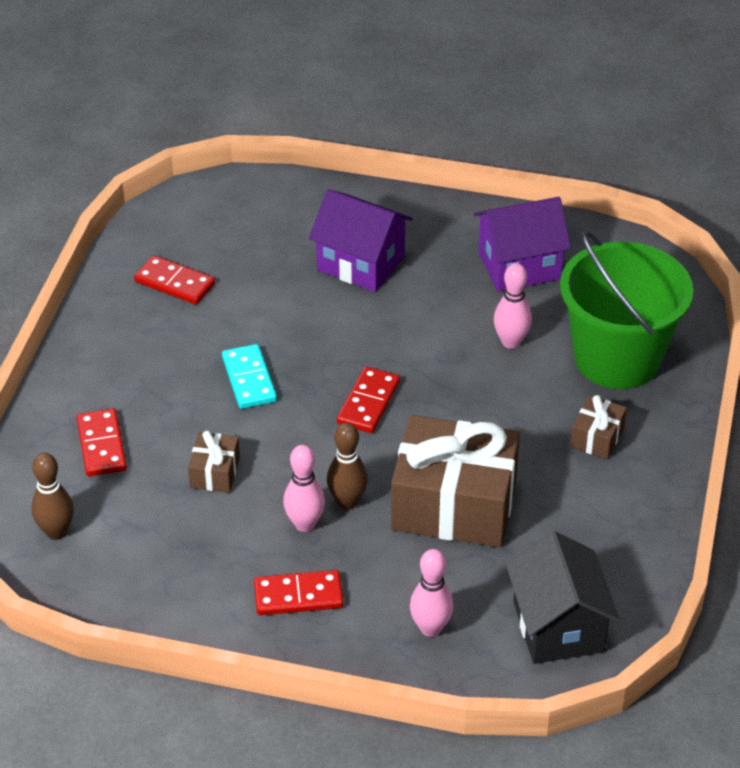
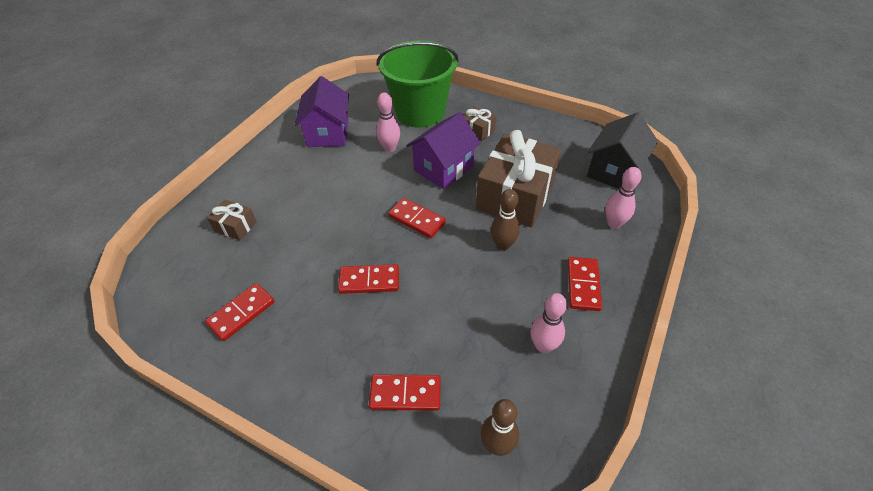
camera: 75 degrees left, 5 degrees up
(215, 472) = (457, 316): brown gift -> brown gift (235, 226)
(249, 379) = (369, 280): turquoise domino -> red domino
(305, 524) = (518, 271): pink bowling pin -> pink bowling pin (543, 346)
(361, 263) = (284, 201): purple house -> purple house (443, 168)
(558, 626) = (614, 171): black house -> black house turned 60 degrees counterclockwise

